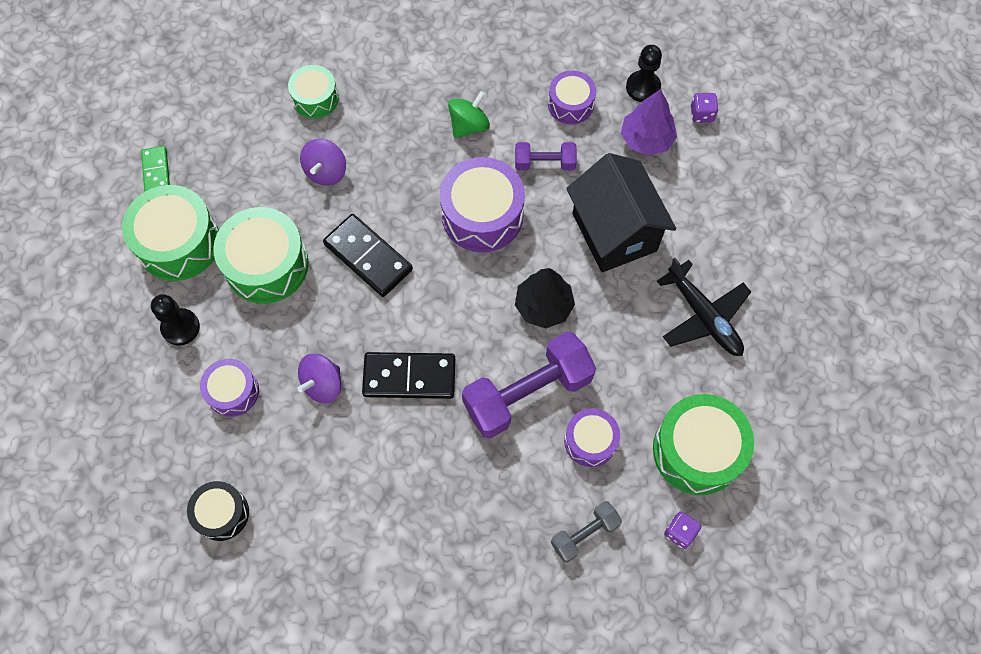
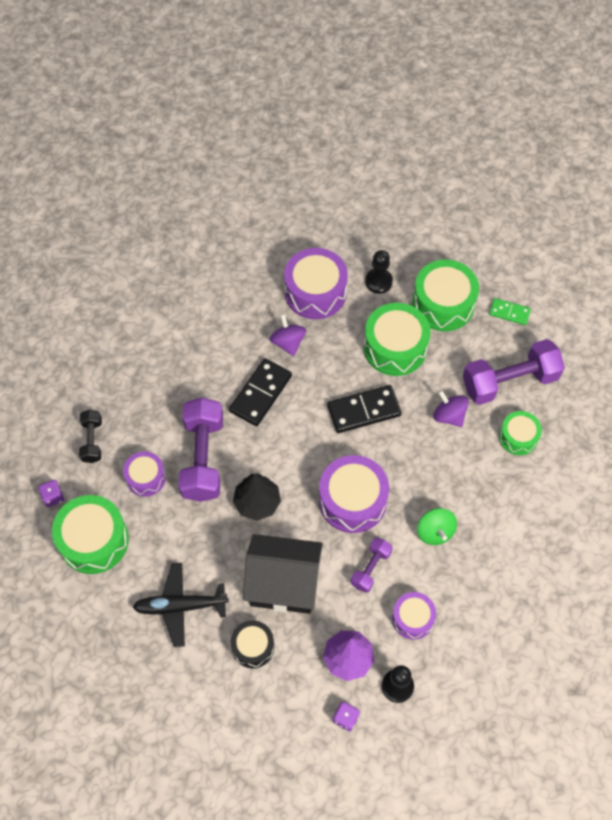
camera: 120 degrees right, 5 degrees down
(222, 513) = (241, 256): black drum -> black drum (253, 647)
(233, 392) = (315, 292): purple drum -> purple drum, size x1.70
(250, 133) = (509, 381): none -> purple dumbbell
(584, 534) = (92, 441): grey dumbbell -> black dumbbell

